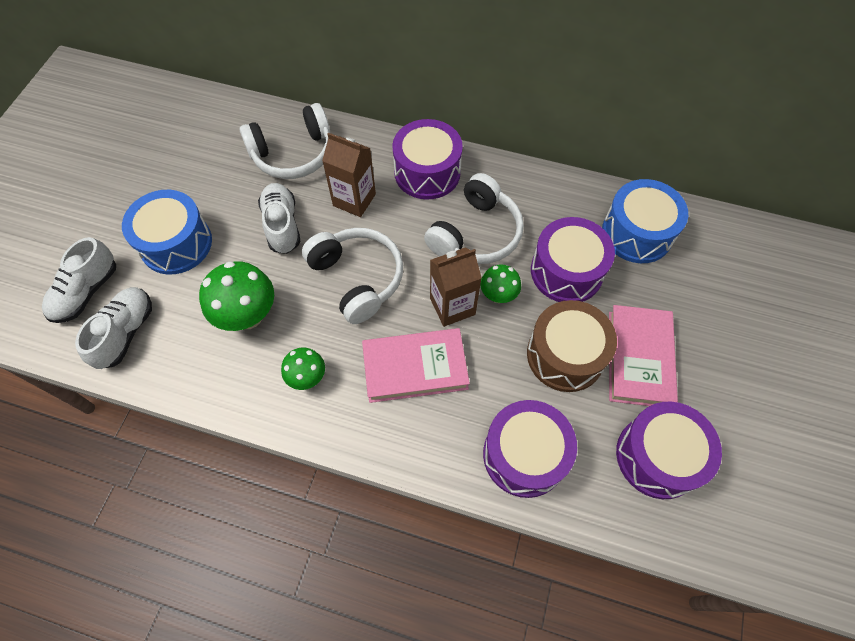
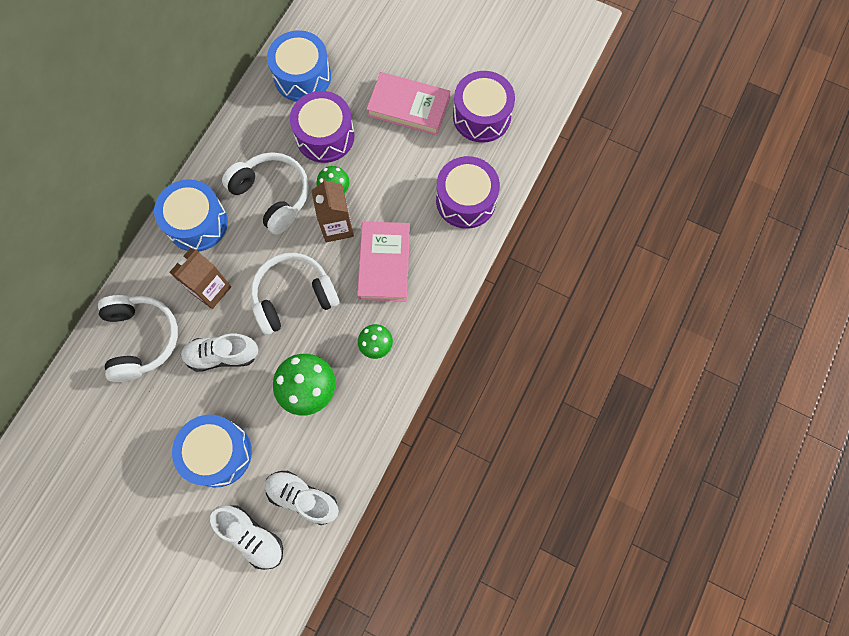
camera: 80 degrees left, 10 degrees up
(427, 172) = (197, 223): purple drum -> blue drum
(565, 355) = (396, 155): brown drum -> none

